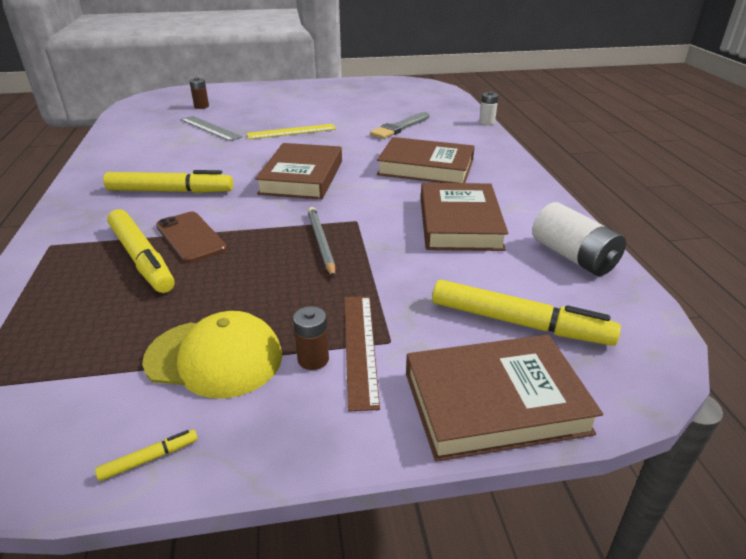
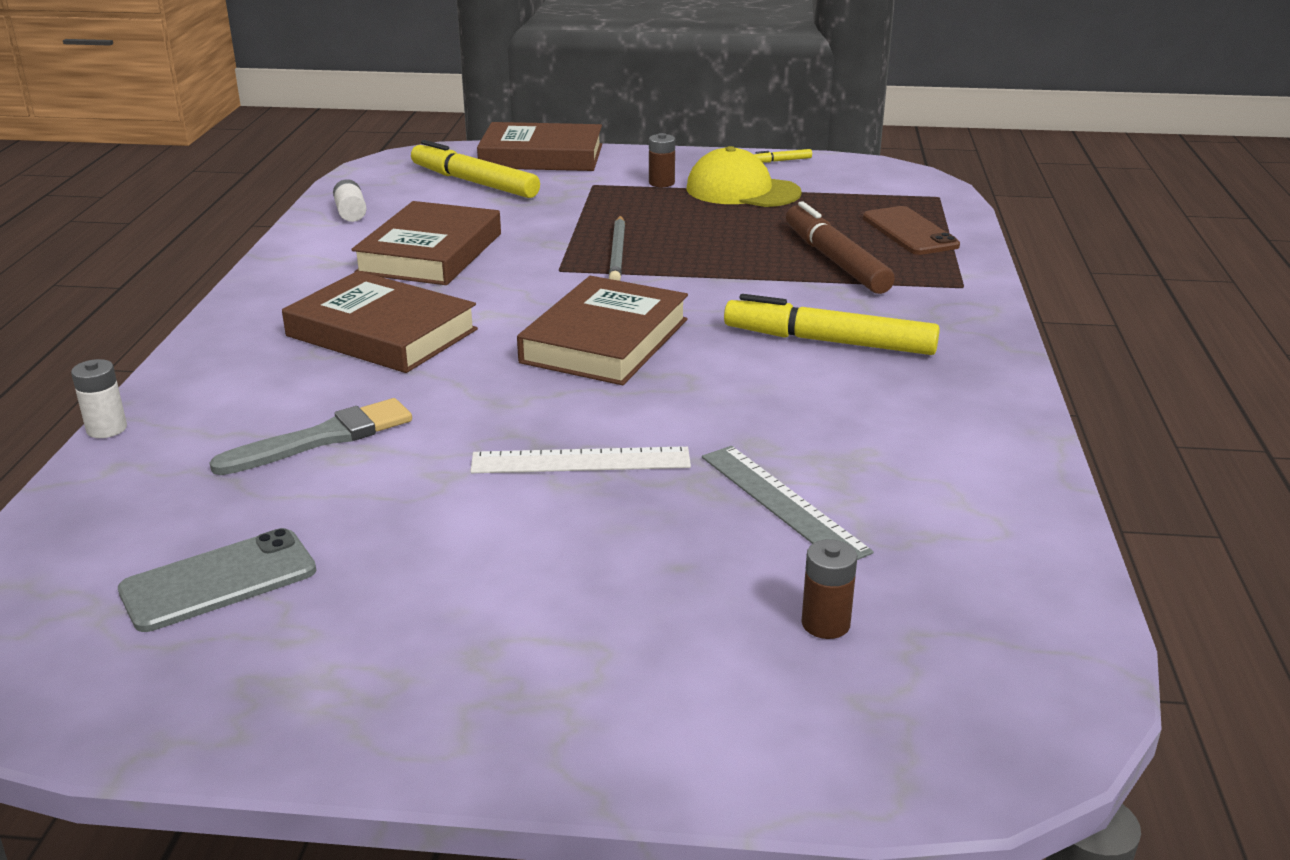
camera: 165 degrees left, 5 degrees down
(142, 258) = (835, 261): yellow marker -> brown marker
(190, 237) = (781, 275): brown phone -> brown phone (909, 232)
(291, 131) = (581, 461): yellow ruler -> white ruler
(359, 347) = (620, 184): brown ruler -> none
(387, 98) = (219, 581): none -> grey phone
(573, 257) = (351, 213): white battery -> white battery, size x0.56

